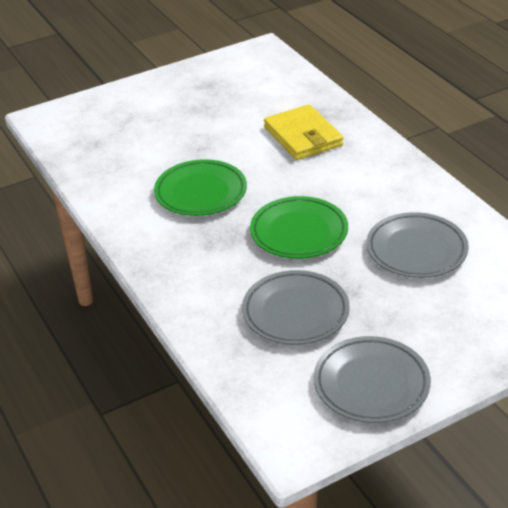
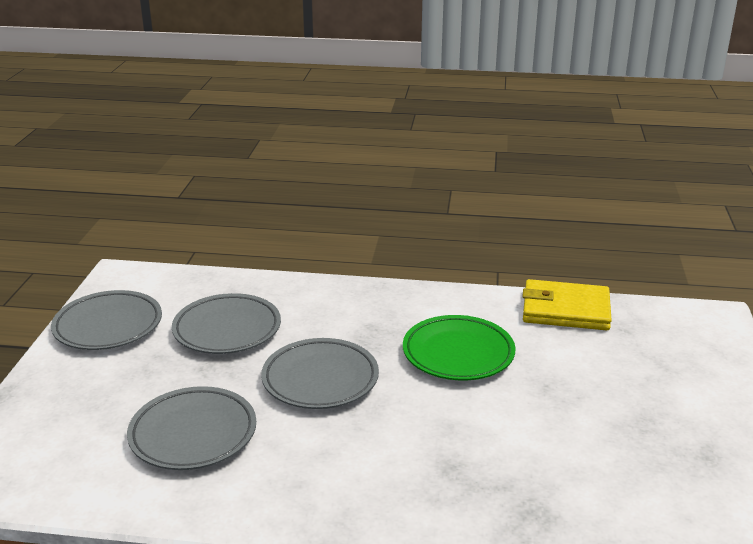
camera: 125 degrees right, 10 degrees down
(299, 232) = (320, 379): green plate -> grey plate
(303, 136) = (492, 471): yellow wallet -> yellow wallet (565, 310)

